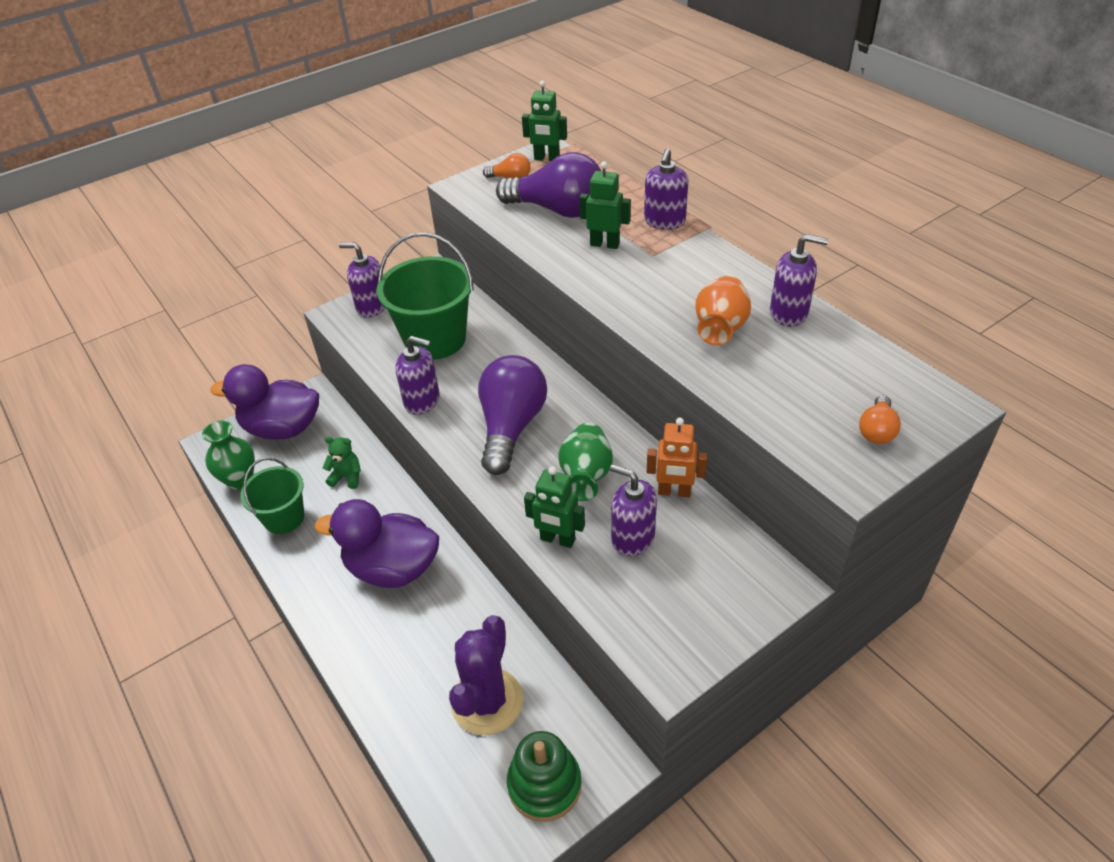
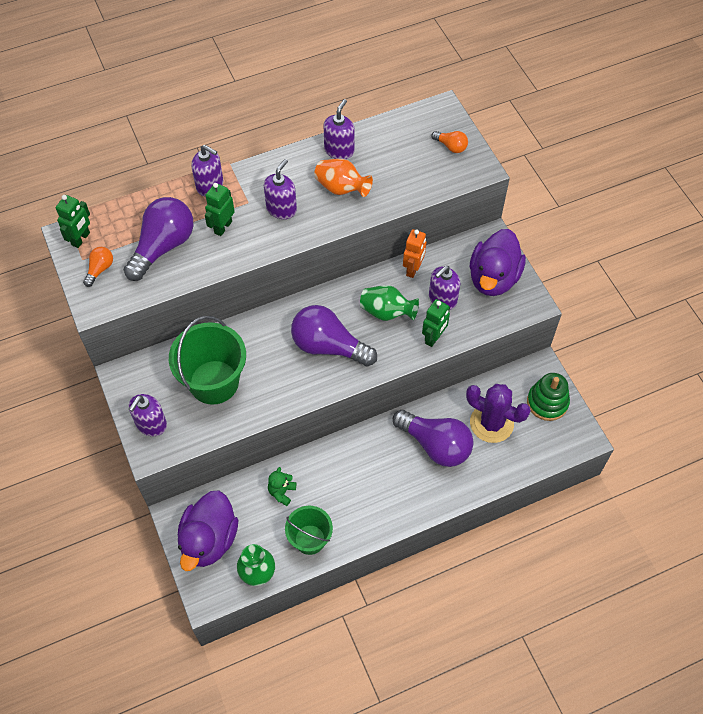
camera: 80 degrees left, 15 degrees up
(392, 568) = (378, 467): purple duck -> purple duck (493, 278)
(422, 401) = (282, 399): purple soap dispenser -> purple soap dispenser (281, 209)
(436, 630) = (435, 445): none -> purple light bulb

